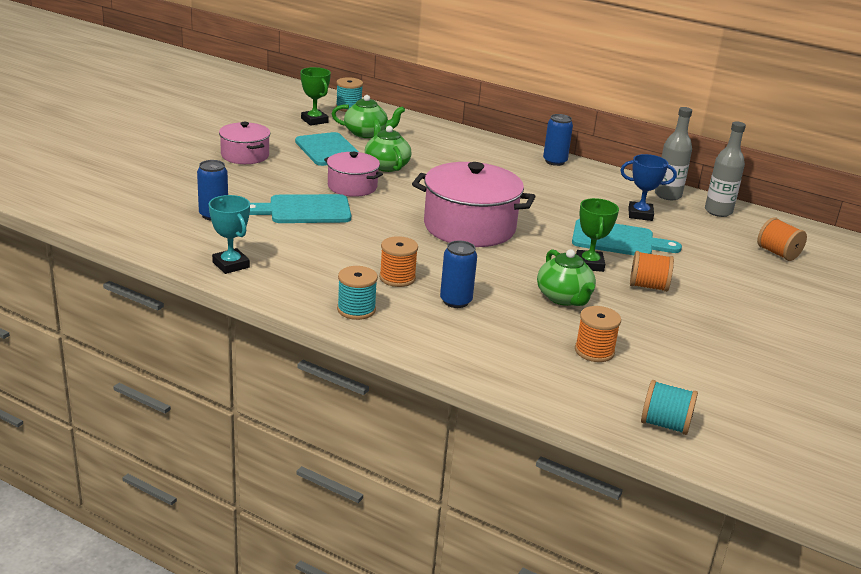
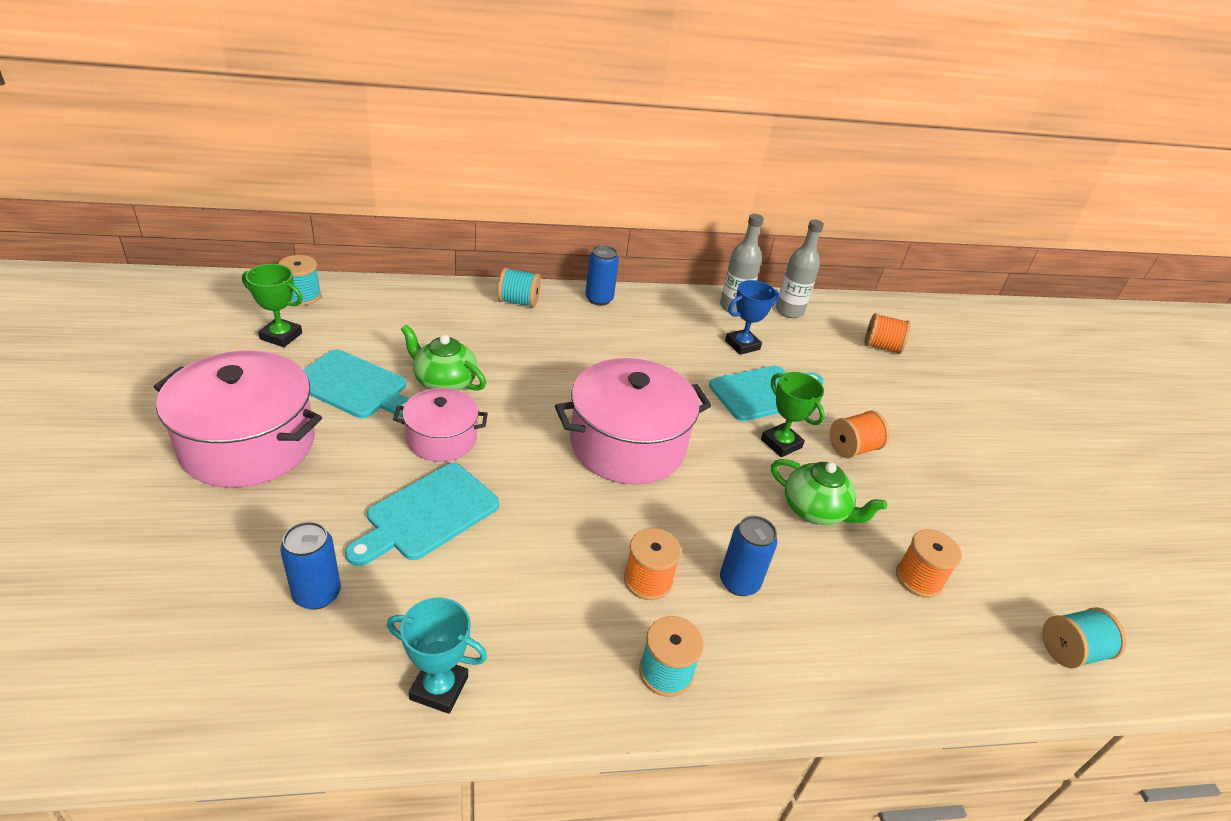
camera: 40 degrees left, 10 degrees up
(245, 155) = (248, 444): pink pot -> pink pot, size x1.75
(366, 133) = (368, 334): green teapot -> none
(489, 147) = (518, 302): none -> turquoise spool

